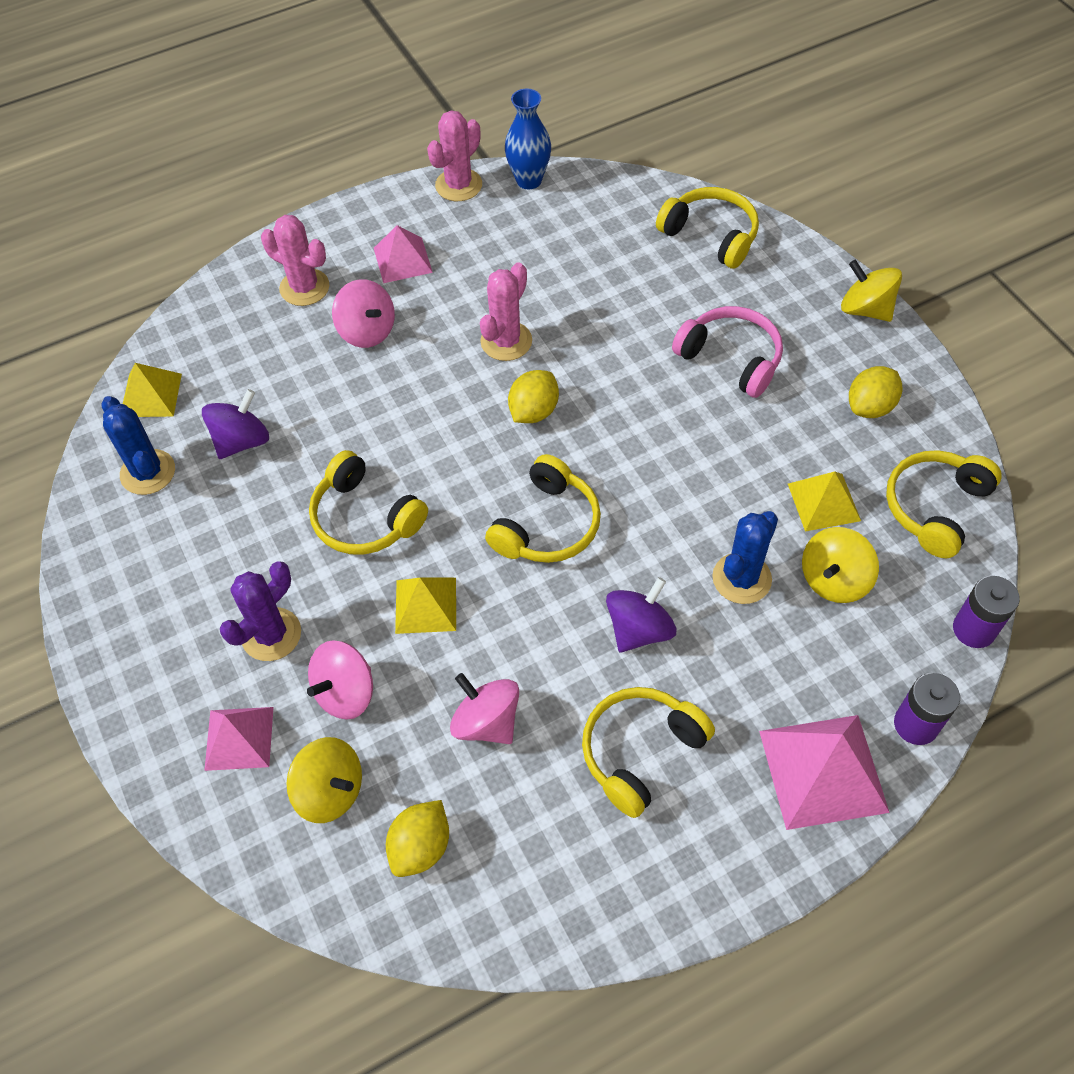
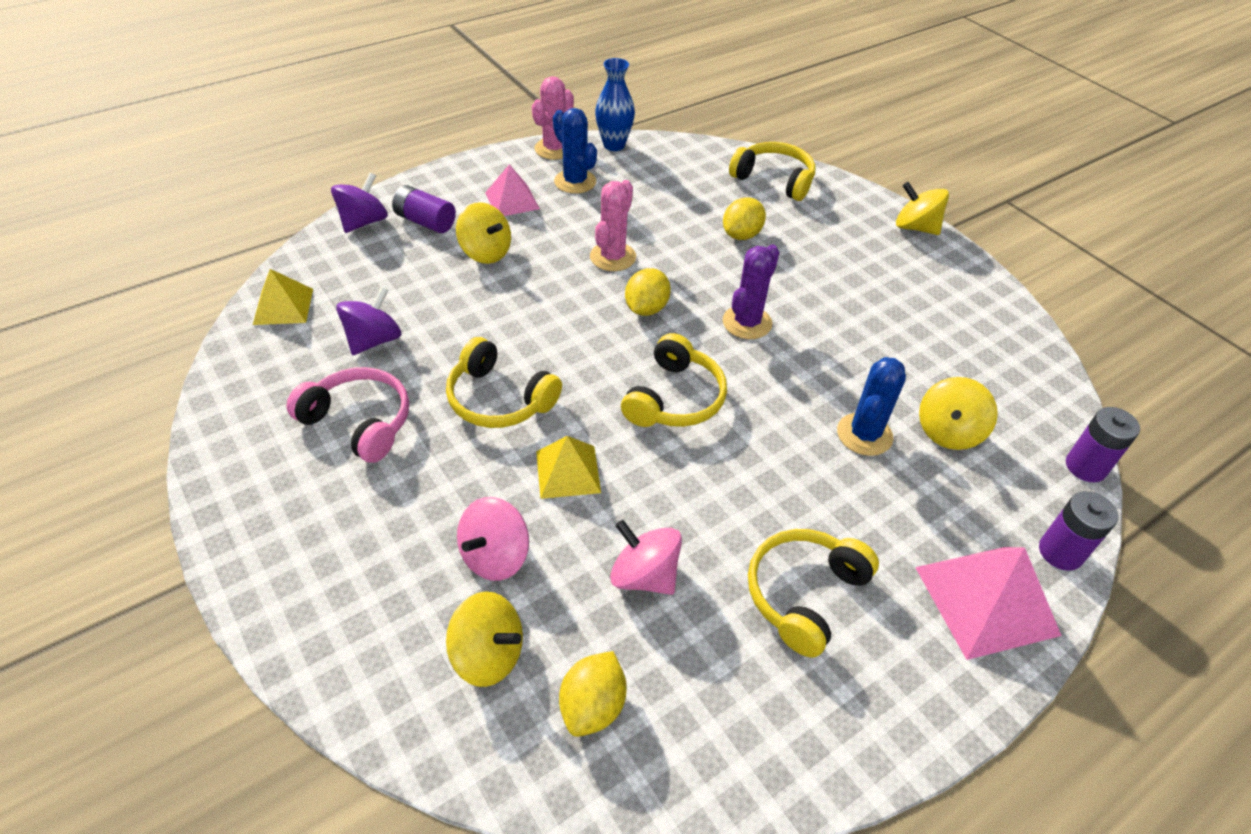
camera: 10 degrees left, 10 degrees down
(148, 472) = (281, 369): blue cactus -> blue cactus (575, 182)
(239, 738) = (385, 608): pink pyramid -> none
(271, 634) = (413, 506): purple cactus -> purple cactus (747, 322)
(304, 287) = (425, 222): pink cactus -> purple battery
(367, 331) = (486, 252): pink spinning top -> yellow spinning top
(639, 629) = (779, 482): purple spinning top -> purple spinning top (364, 222)
(730, 359) = (812, 265): pink headphones -> pink headphones (359, 422)
(824, 502) = (921, 370): yellow pyramid -> none
(870, 407) = (940, 296): yellow lemon -> yellow lemon (741, 235)
(935, 508) = (1019, 370): yellow headphones -> none

